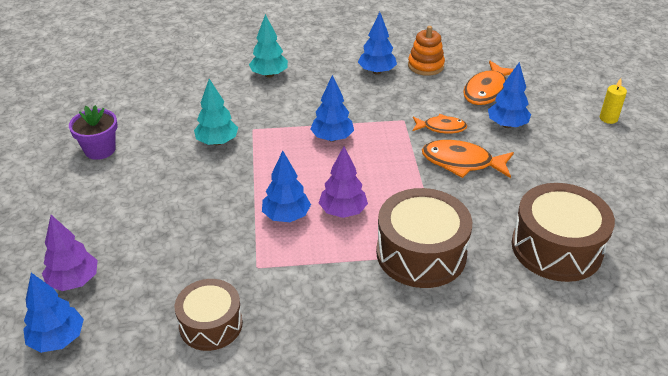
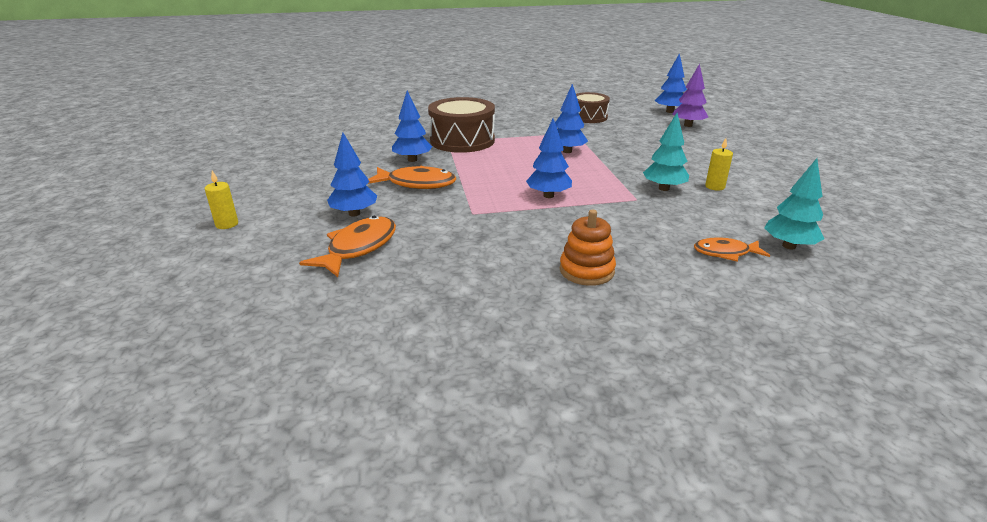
camera: 175 degrees right, 10 degrees down
(100, 150) = (770, 179): purple flower pot -> none
(166, 142) = (715, 187): none -> yellow candle
(269, 75) = (662, 254): turquoise tree -> turquoise tree (789, 246)
(343, 211) = (523, 155): purple tree -> none
(377, 72) = (510, 266): blue tree -> blue tree (412, 160)
(425, 66) = (436, 278): orange stacking toy -> orange stacking toy (586, 270)
(441, 128) = (430, 208): orange fish -> orange fish (725, 253)
(556, 247) = (361, 145): brown drum -> none

